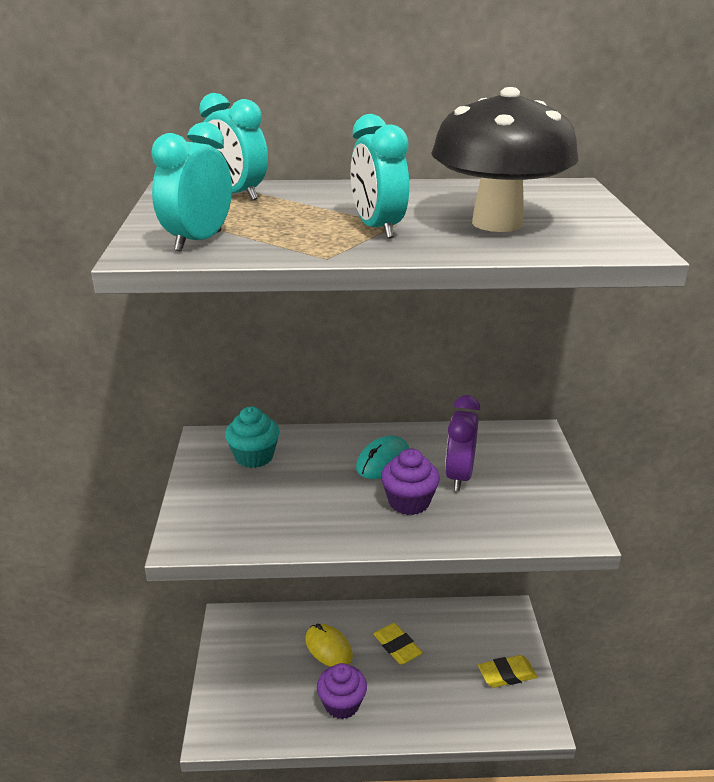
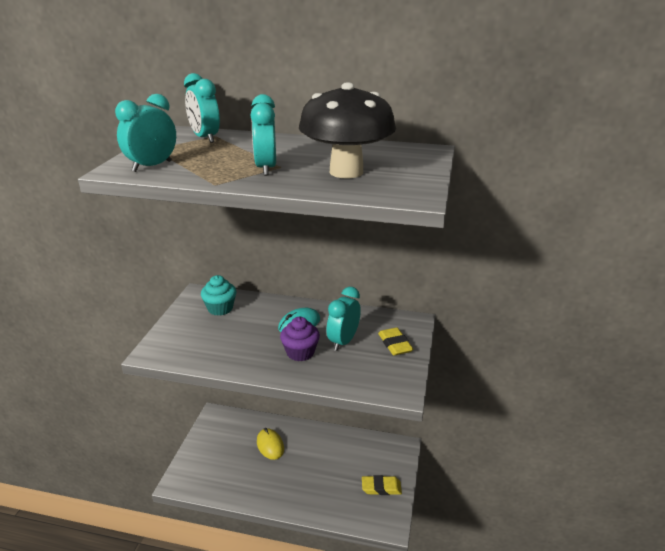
camera: 15 degrees right, 0 degrees up
(342, 704) = (263, 482): purple cupcake -> none
(397, 646) = (315, 454): yellow eraser -> yellow eraser (395, 344)
(459, 476) = (343, 341): purple clock -> turquoise clock

